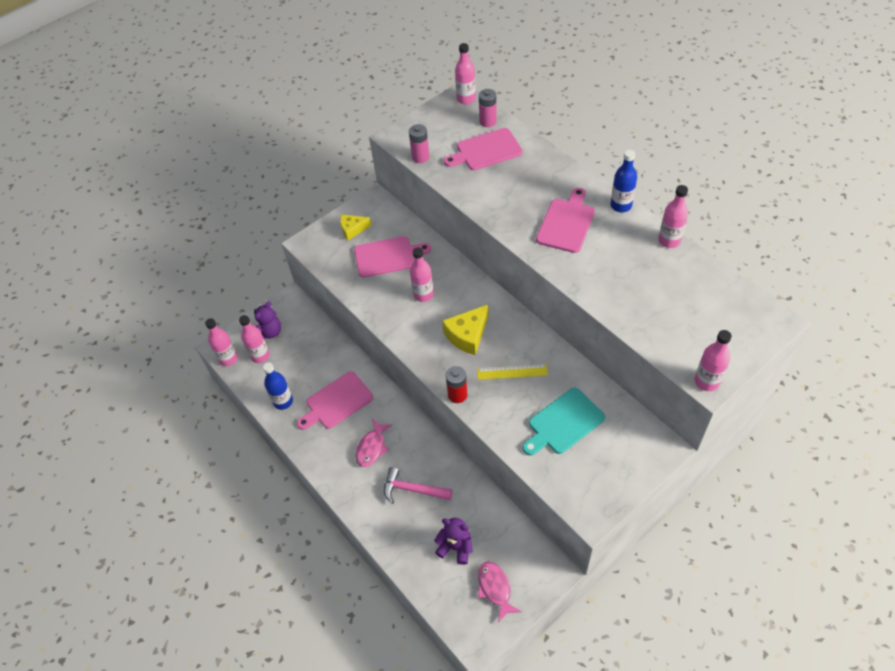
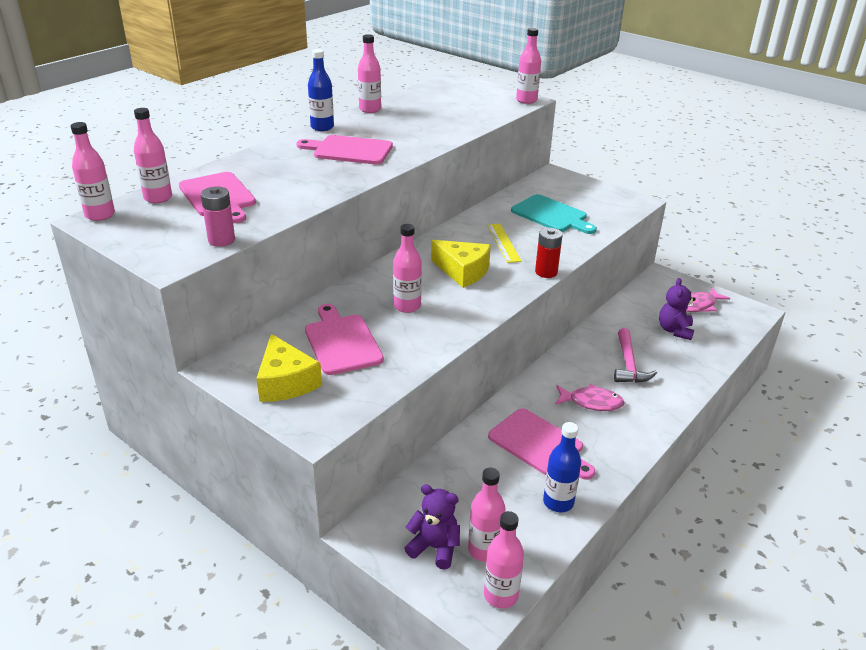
camera: 105 degrees left, 20 degrees down
(353, 229) = (286, 382): yellow cheese -> yellow cheese, size x1.51
(488, 121) = (158, 198): pink battery -> pink bottle

